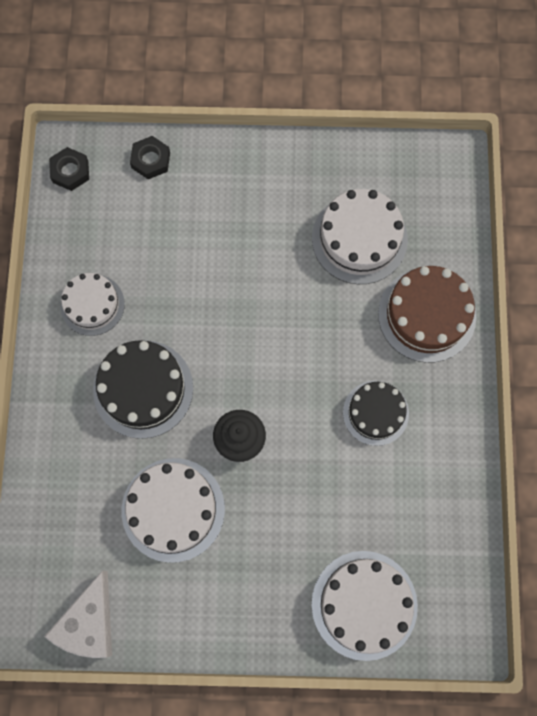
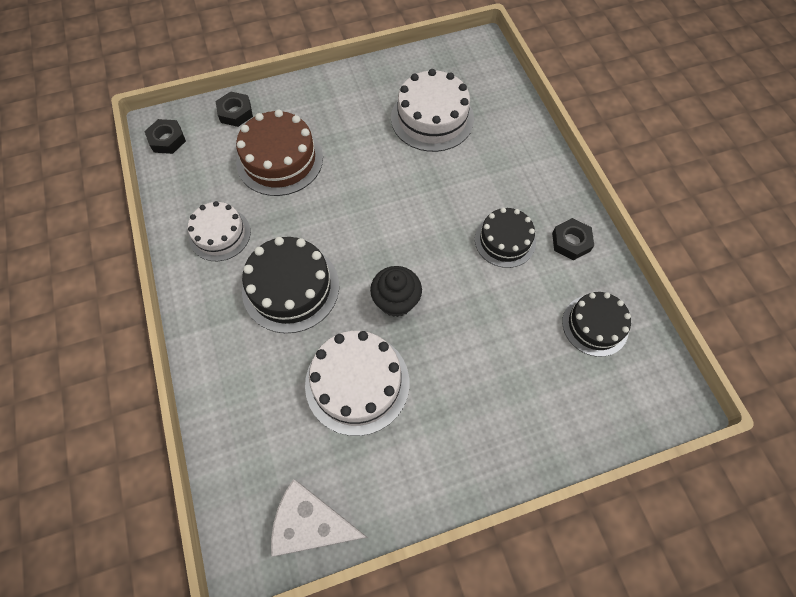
camera: 20 degrees left, 10 degrees down
(89, 622) = (312, 523): white cheese -> white cheese turned 105 degrees clockwise
(364, 605) = (570, 405): white cake -> none
(425, 536) = (595, 325): none -> black cake
(427, 315) = (511, 155): brown cake -> brown cake (280, 159)
(443, 438) = (571, 242): none -> black nut

